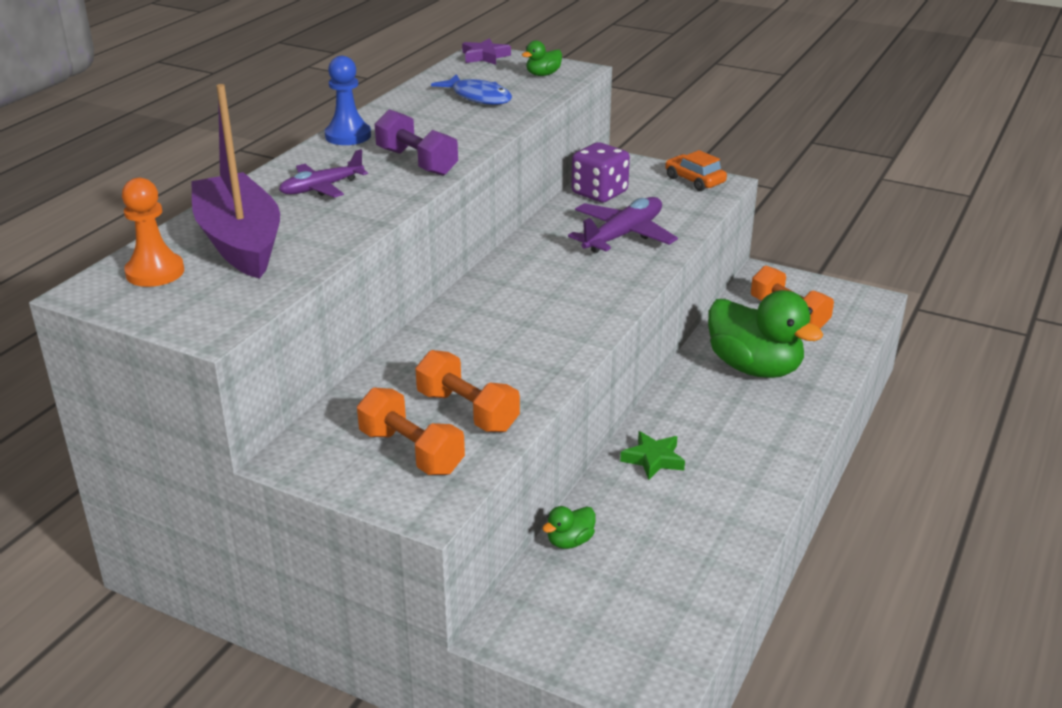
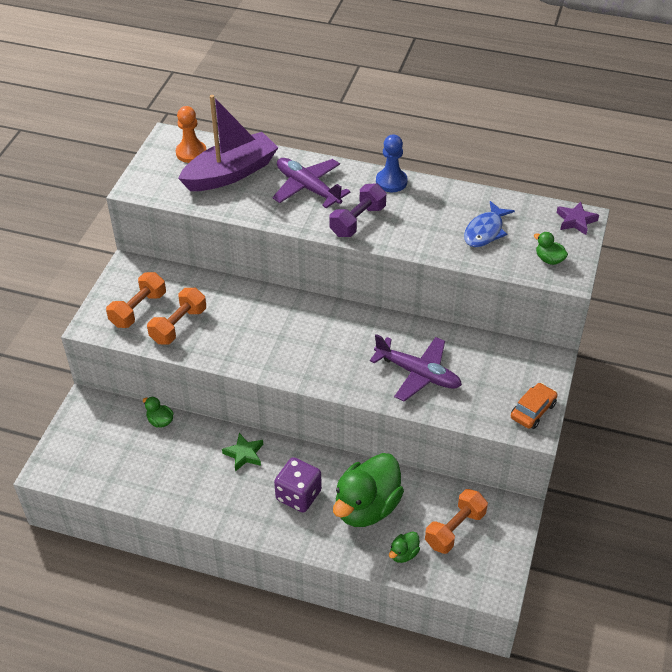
camera: 80 degrees right, 15 degrees up
(321, 188) = (308, 188): purple plane -> purple plane, size x1.54
(599, 193) = (486, 352): purple dice -> purple dice (298, 495)
(824, 350) = (403, 554): none -> green duck

